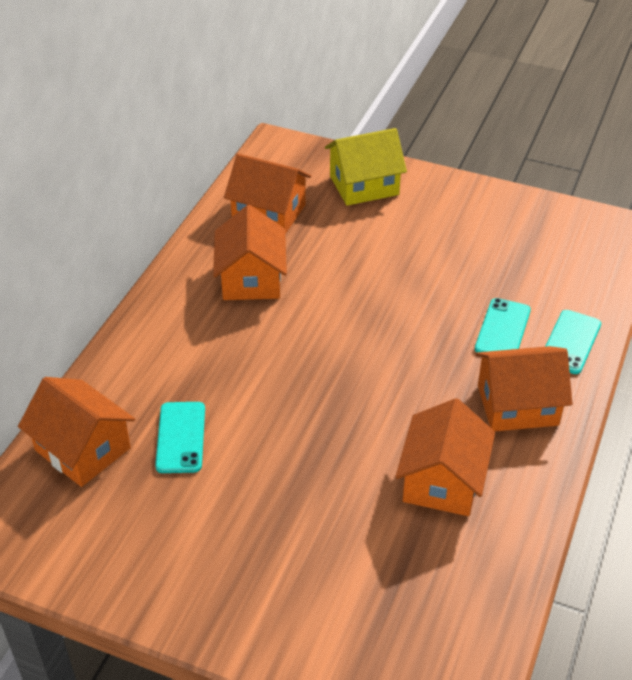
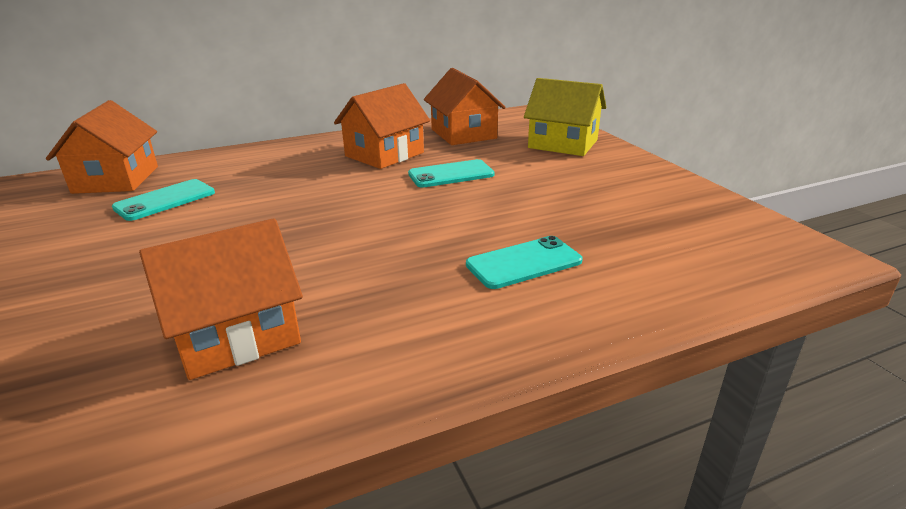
camera: 45 degrees right, 15 degrees down
(517, 405) = (427, 324): orange house -> none
(570, 342) = (586, 308): turquoise phone -> turquoise phone (451, 174)

